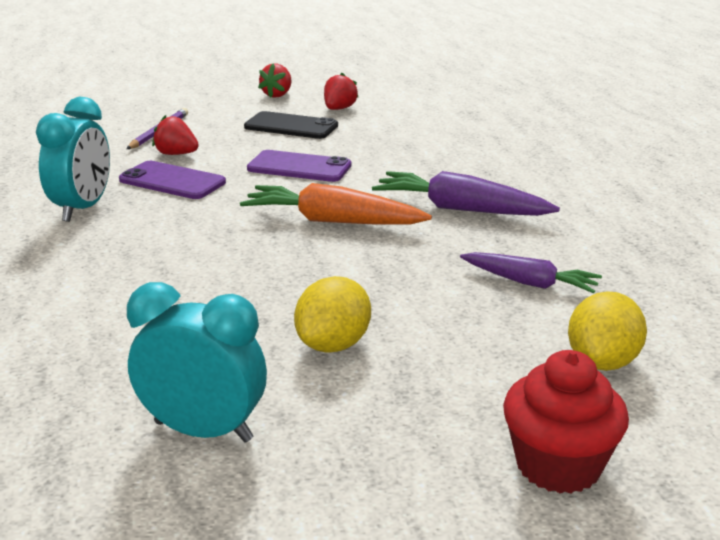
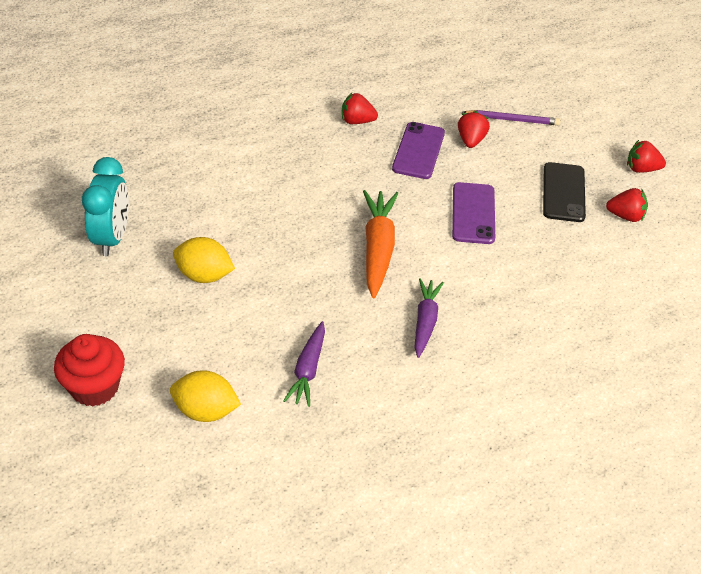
camera: 75 degrees right, 20 degrees up
(83, 209) = (357, 121): turquoise clock -> red strawberry
(460, 209) = (425, 321): purple carrot -> purple carrot, size x0.66

